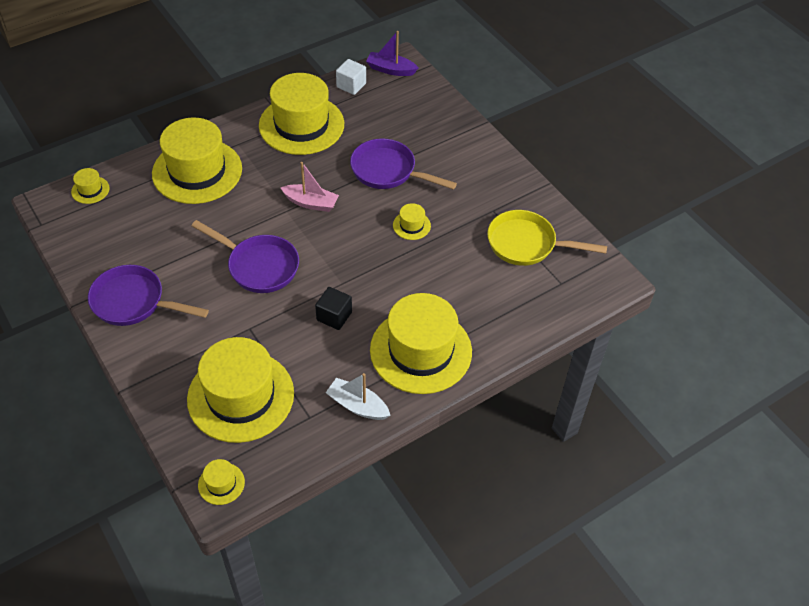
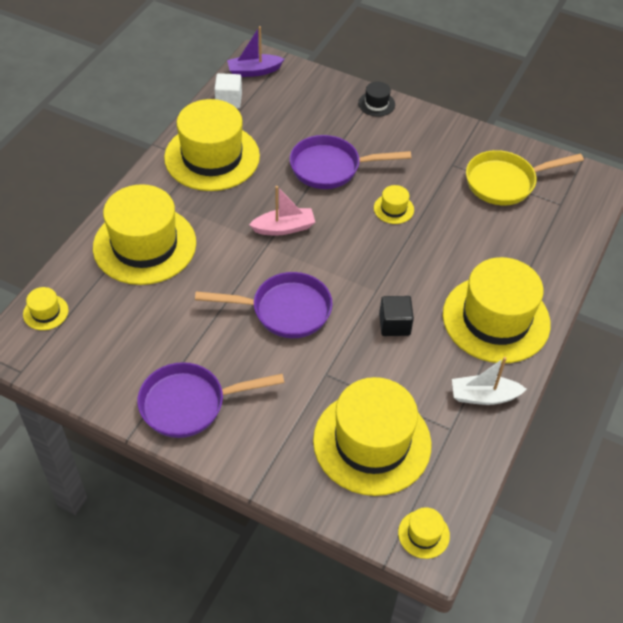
camera: 30 degrees left, 0 degrees up
(470, 135) = (376, 104): none -> black hat

